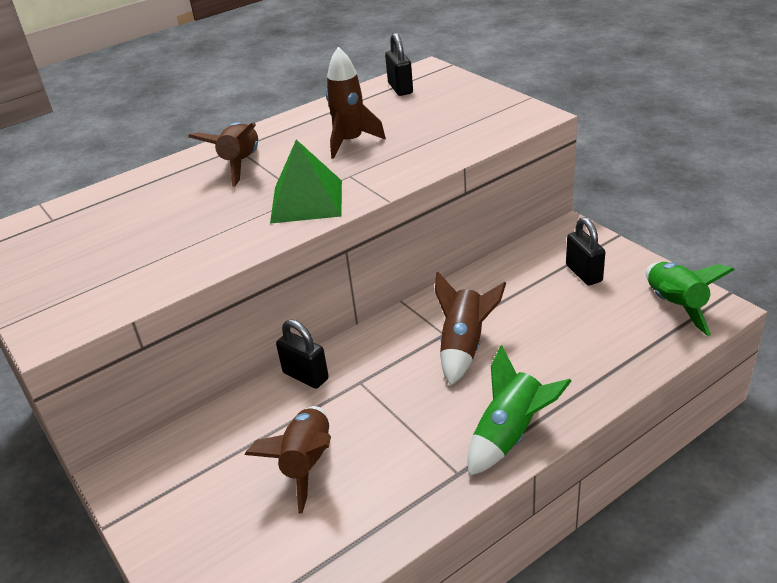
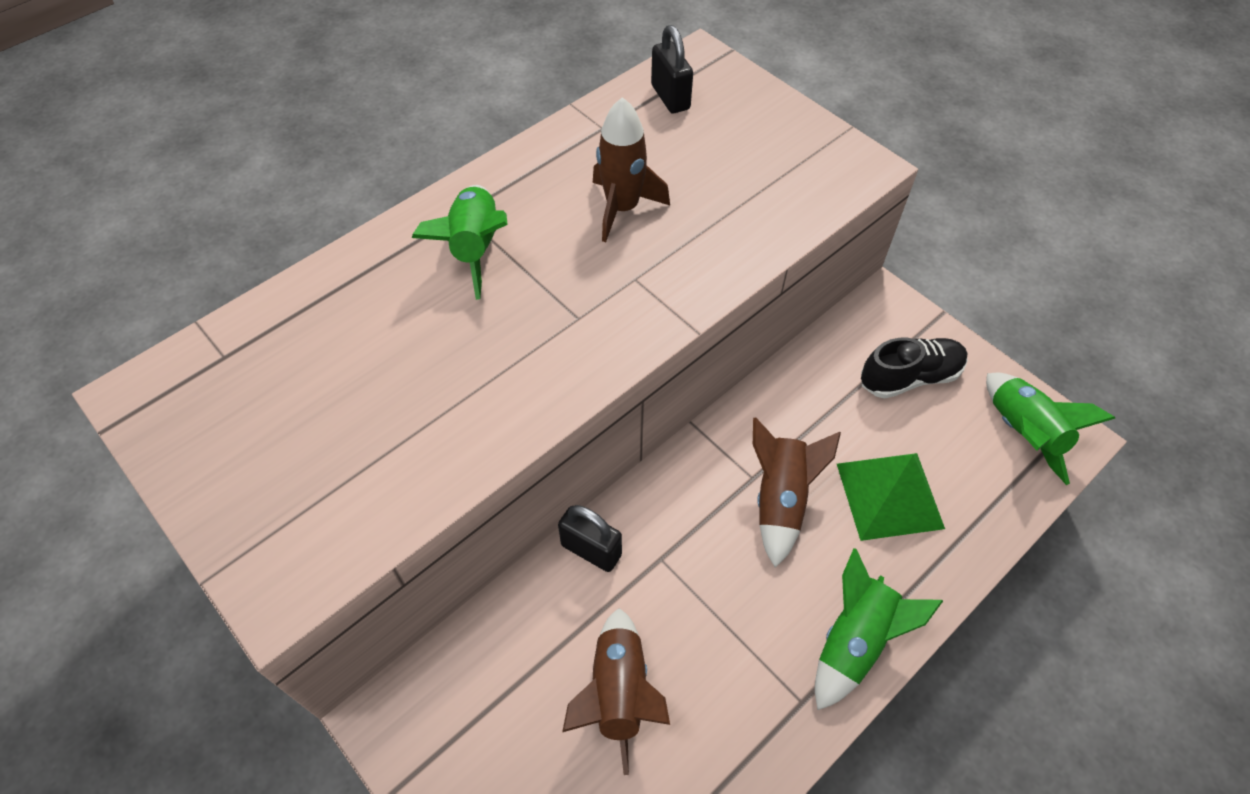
camera: 10 degrees left, 20 degrees up
(240, 164) = (475, 248): brown rocket -> green rocket
(307, 201) = (586, 329): green pyramid -> green pyramid (889, 495)
(584, 273) = (909, 377): black padlock -> black shoe

